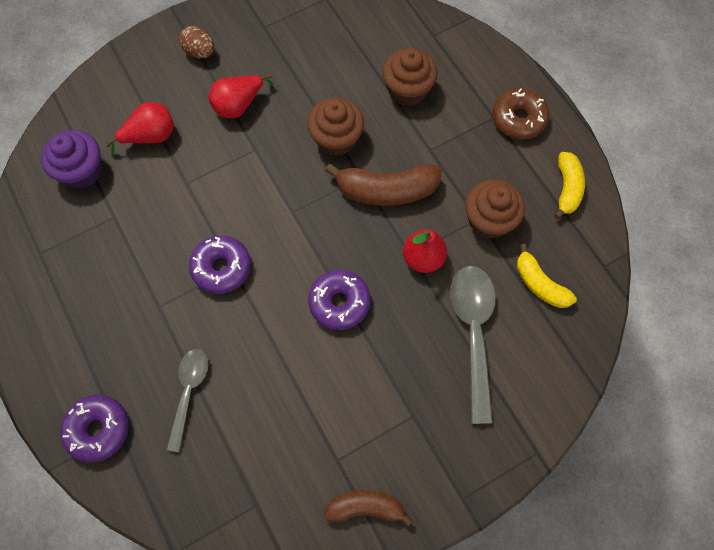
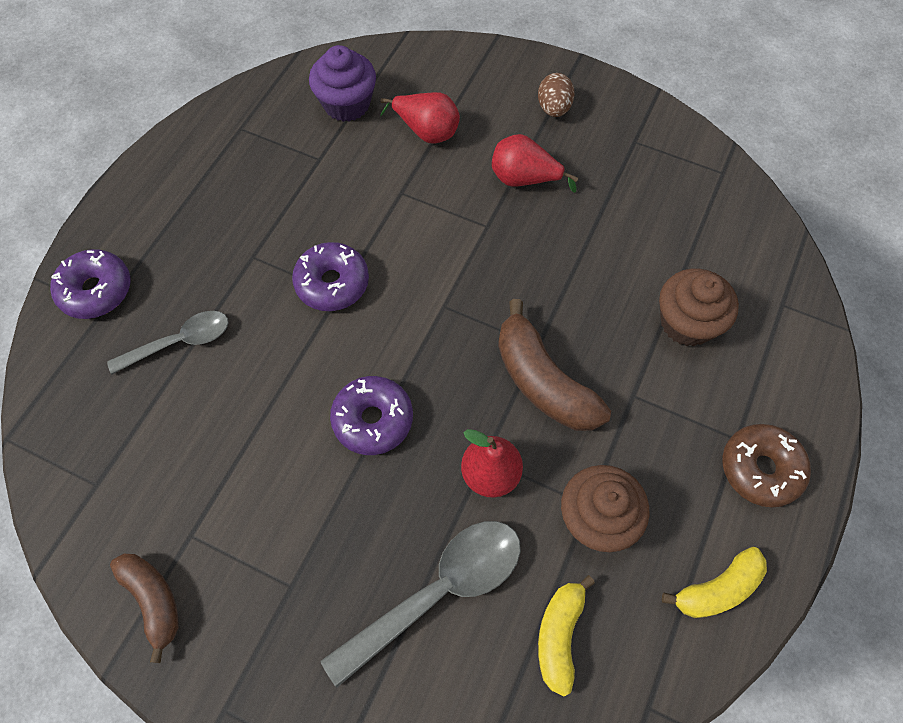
camera: 55 degrees right, 5 degrees down
(336, 139) = (563, 292): brown cupcake -> none

